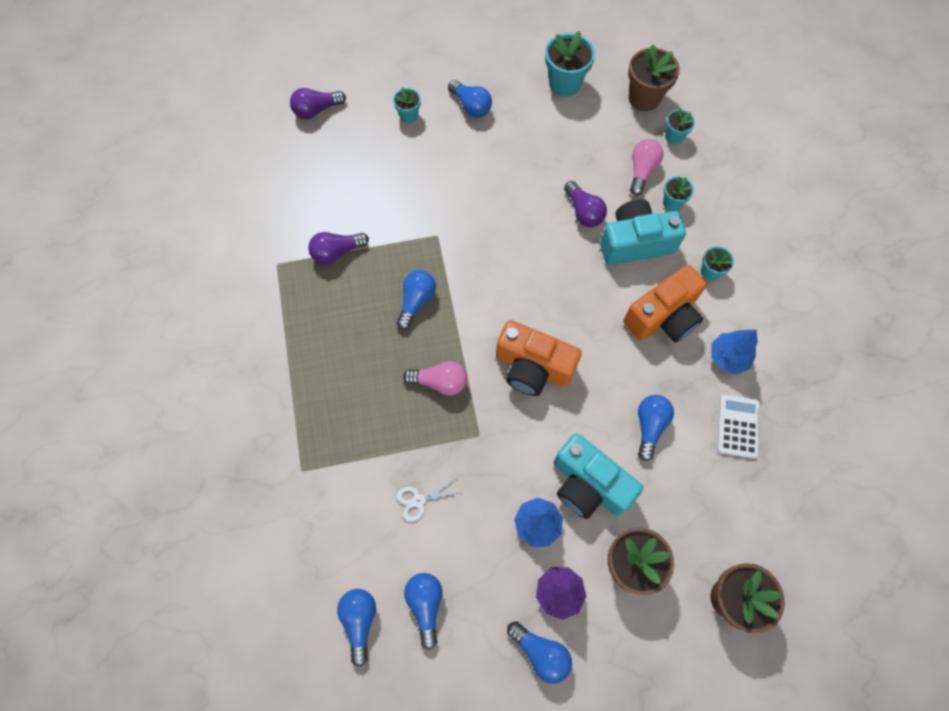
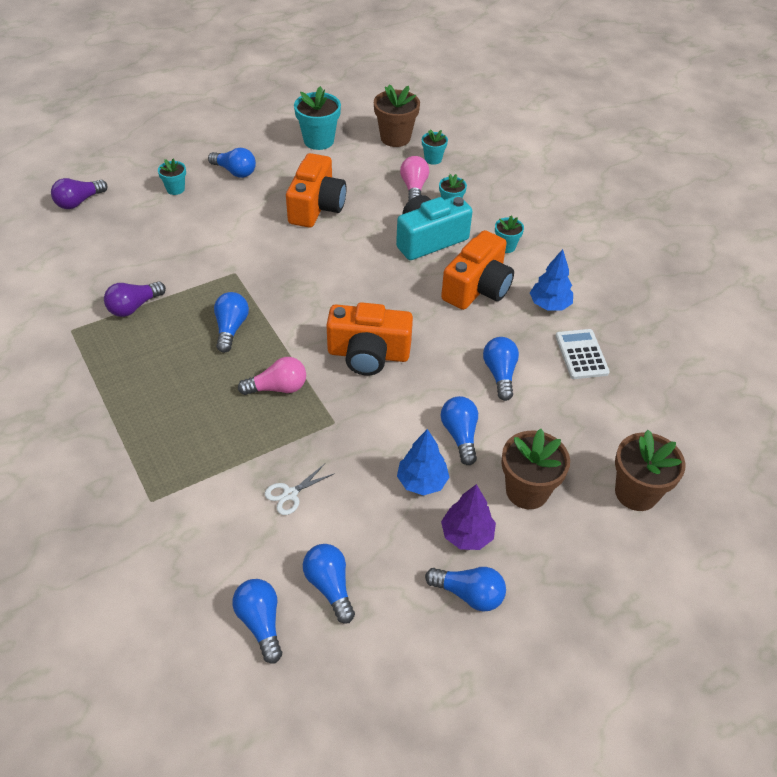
camera: 20 degrees left, 20 degrees down
(537, 172) = (316, 207): none -> orange camera
(583, 212) = (371, 227): purple light bulb -> none
(588, 484) = (460, 435): turquoise camera -> blue light bulb

